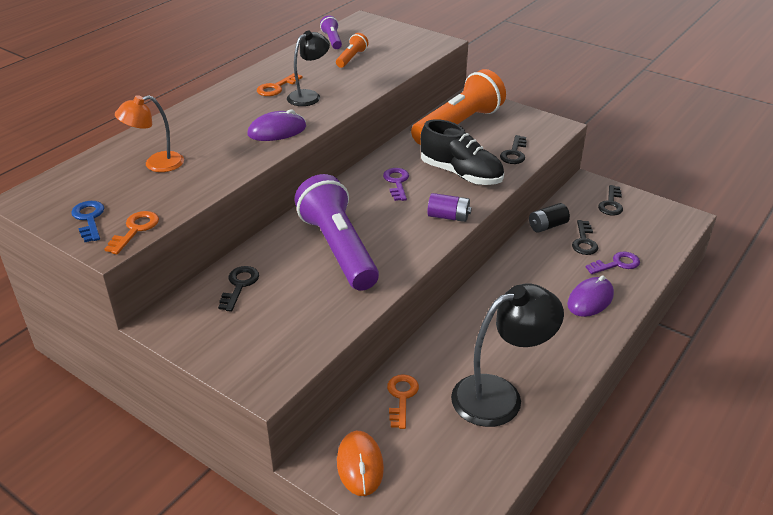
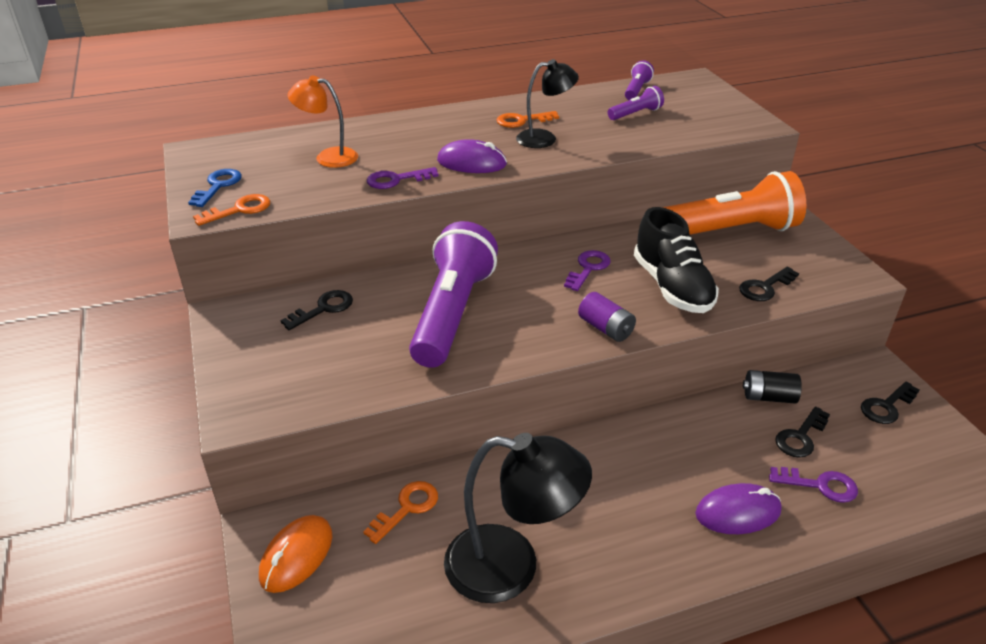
camera: 35 degrees right, 0 degrees up
(235, 162) = (396, 180): none -> purple key
(351, 58) = (635, 114): orange flashlight -> purple flashlight

